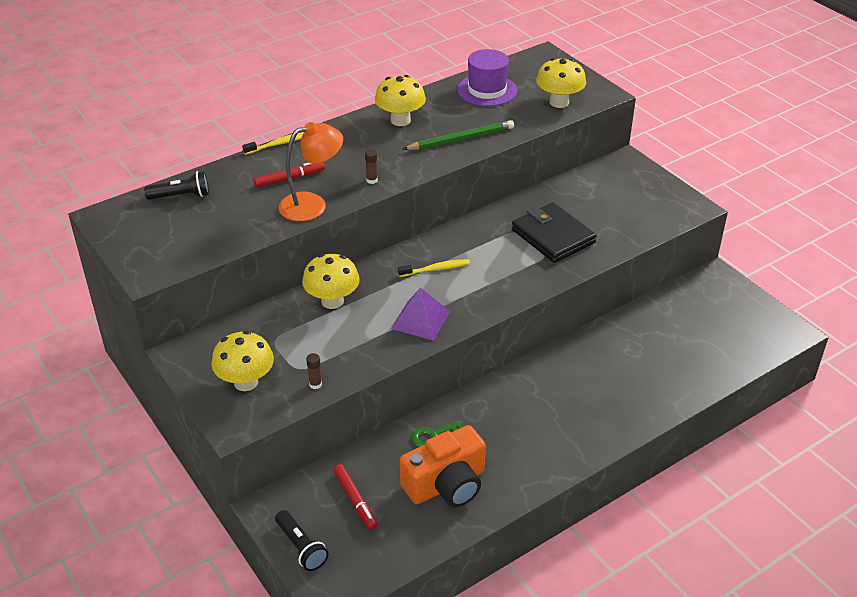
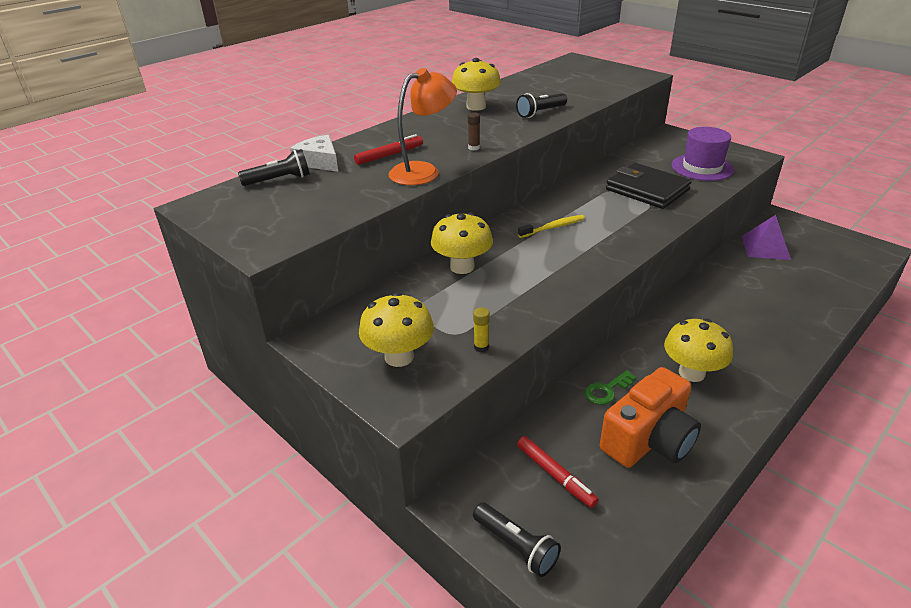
camera: 10 degrees left, 5 degrees down
(223, 177) = (319, 162): none -> white cheese
(278, 144) = (366, 133): yellow toothbrush -> none
(315, 384) = (481, 347): brown glue stick -> yellow glue stick
(420, 320) = (563, 271): purple pyramid -> purple pyramid (765, 247)
(460, 139) = (540, 112): green pencil -> black flashlight
(487, 90) = (542, 82): purple hat -> purple hat (702, 167)
(559, 102) = (611, 83): yellow mushroom -> yellow mushroom (691, 373)

